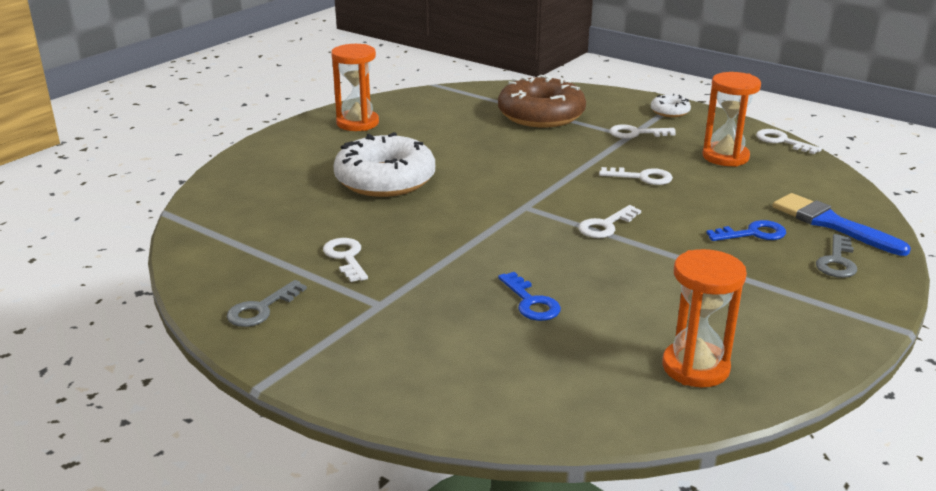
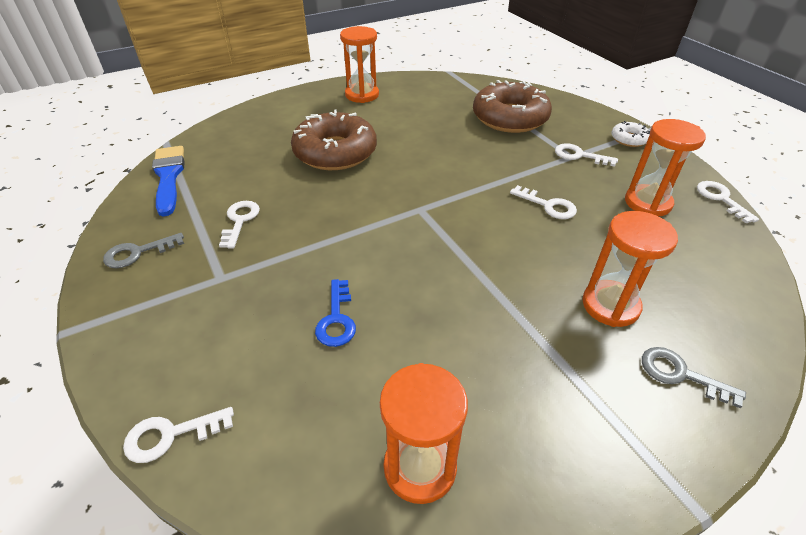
camera: 25 degrees right, 15 degrees up
(385, 179) = (335, 152): white donut -> brown donut
(606, 226) = (472, 251): white key -> white key (170, 435)
(753, 233) = (610, 305): blue key -> orange hourglass
(831, 224) = (708, 320): blue brush -> blue brush (168, 176)
(837, 261) = (680, 374): grey key -> grey key turned 75 degrees clockwise

